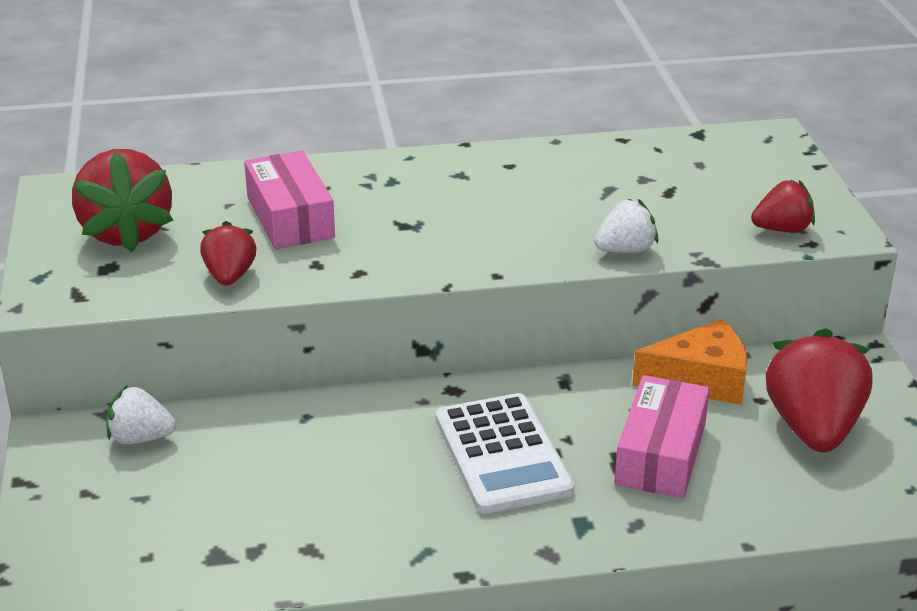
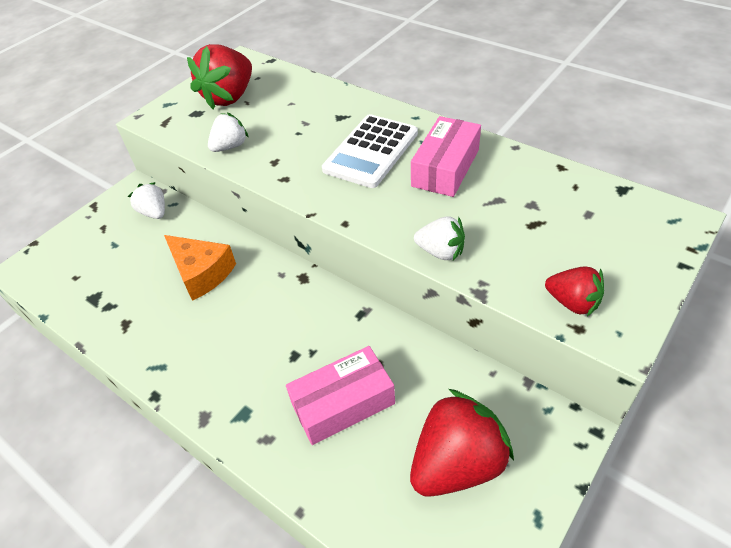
camera: 50 degrees right, 15 degrees up
(230, 276) = (230, 146): red strawberry -> white strawberry
(290, 217) = (304, 126): pink box -> pink box (445, 168)
(502, 454) = (269, 336): white calculator -> white calculator (371, 151)
(701, 380) = (437, 369): orange cheese -> orange cheese (201, 273)

